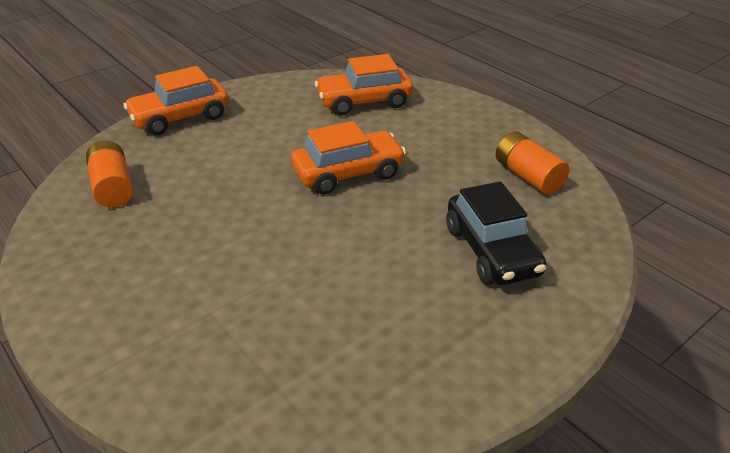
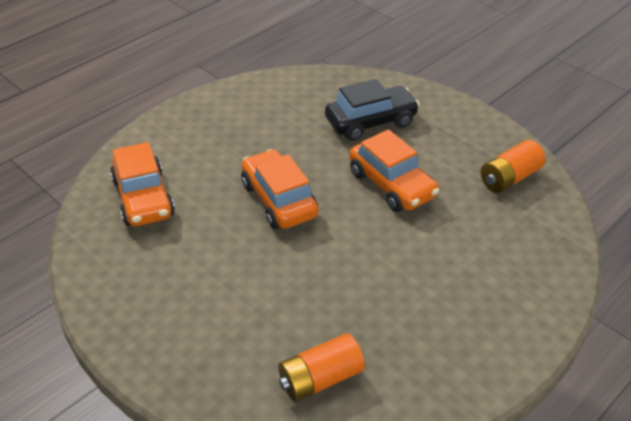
camera: 95 degrees left, 5 degrees up
(180, 118) = (168, 354): orange car -> orange car (391, 185)
(528, 176) = (275, 101): orange battery -> orange battery (509, 178)

